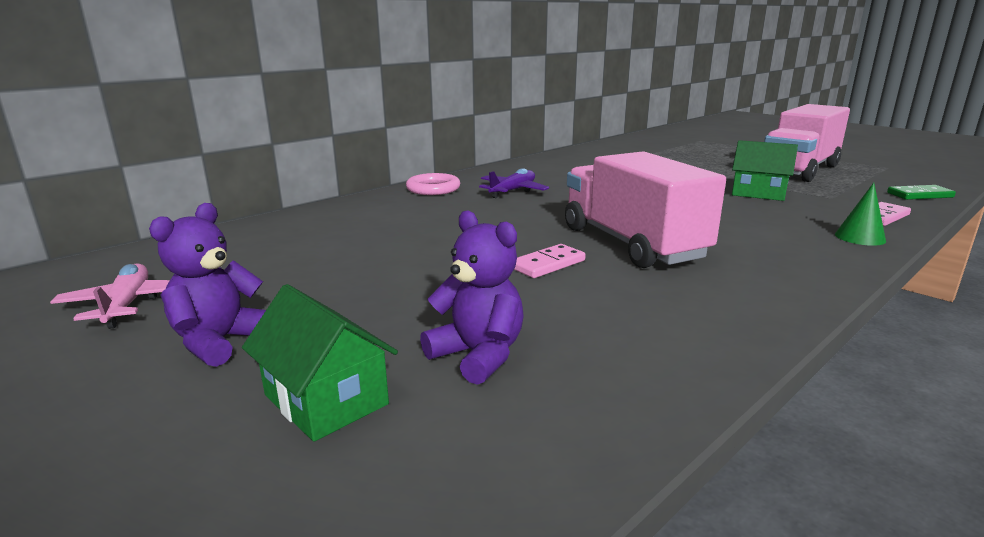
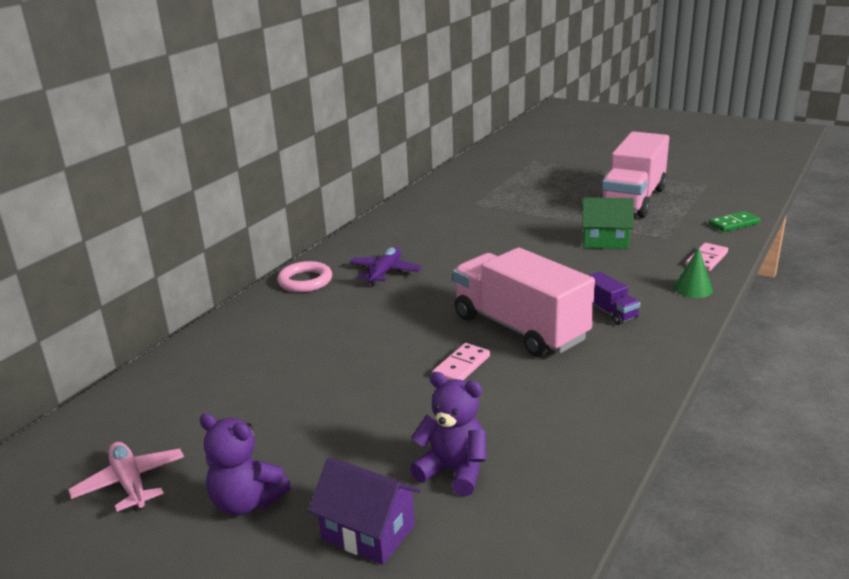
camera: 15 degrees left, 5 degrees up
(220, 342) = (247, 502): purple teddy bear -> purple teddy bear turned 75 degrees counterclockwise
(326, 400) = (368, 532): green house -> purple house
(746, 243) = (609, 312): none -> purple truck

